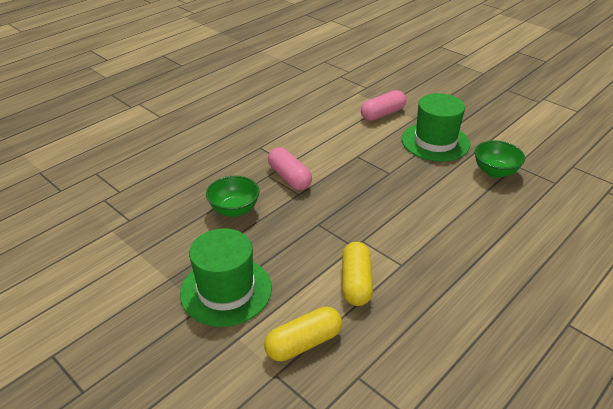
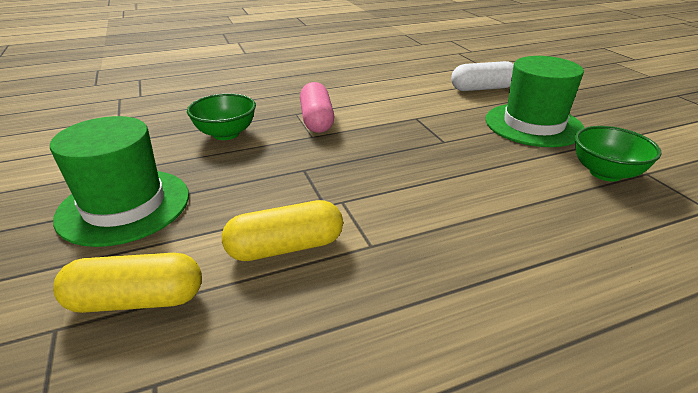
camera: 25 degrees right, 5 degrees down
(356, 282) = (285, 247): yellow capsule -> yellow capsule turned 45 degrees clockwise
(382, 114) = (482, 88): pink capsule -> white capsule

